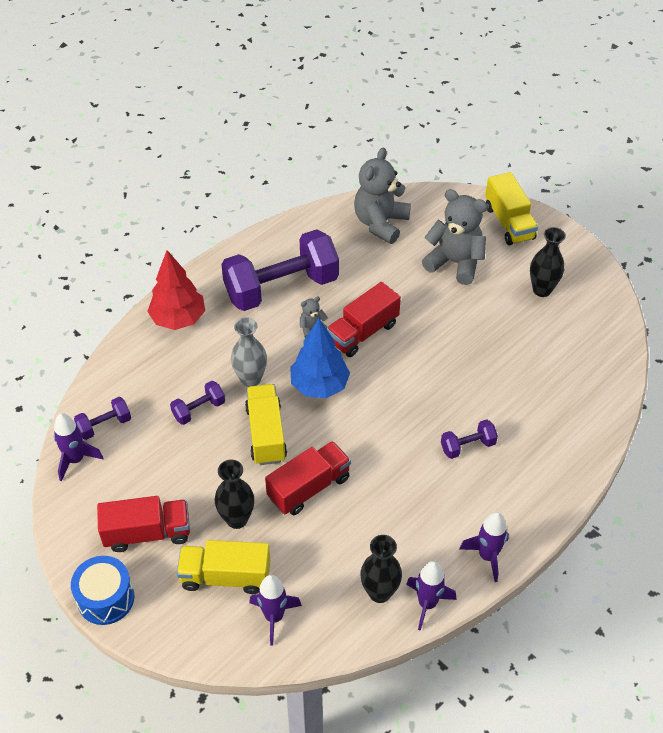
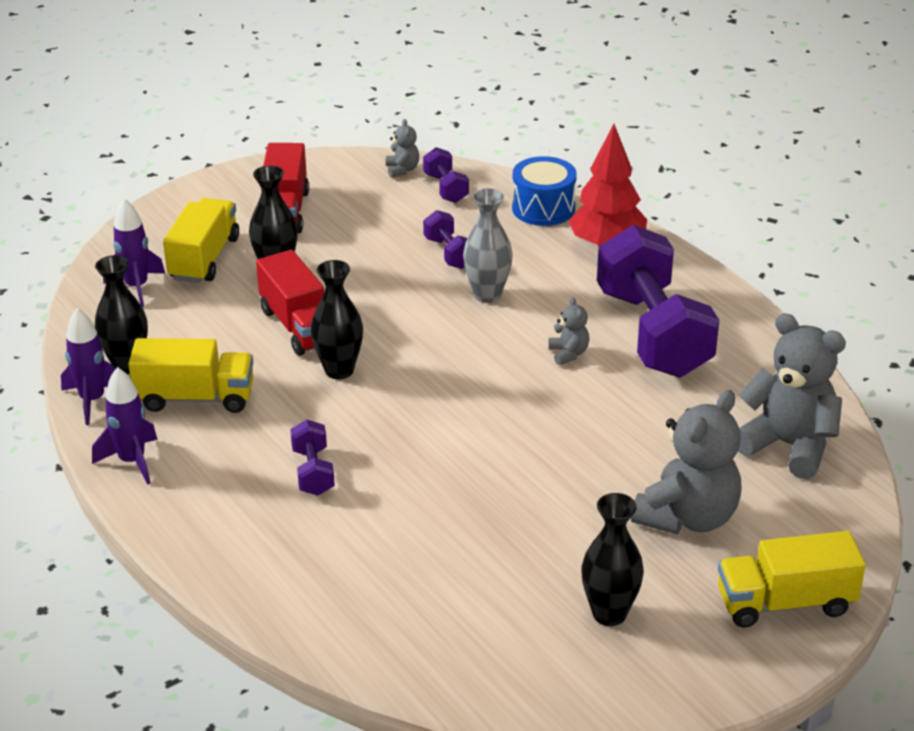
camera: 100 degrees right, 15 degrees down
(76, 460) = (402, 170): purple rocket -> grey teddy bear
(106, 598) = (215, 185): blue drum -> blue drum (543, 208)
(266, 434) = (394, 300): yellow truck -> yellow truck (195, 398)
(319, 385) = (461, 350): blue tree -> none
(356, 452) = (339, 370): none -> black vase
(363, 332) = (551, 399): red truck -> none

